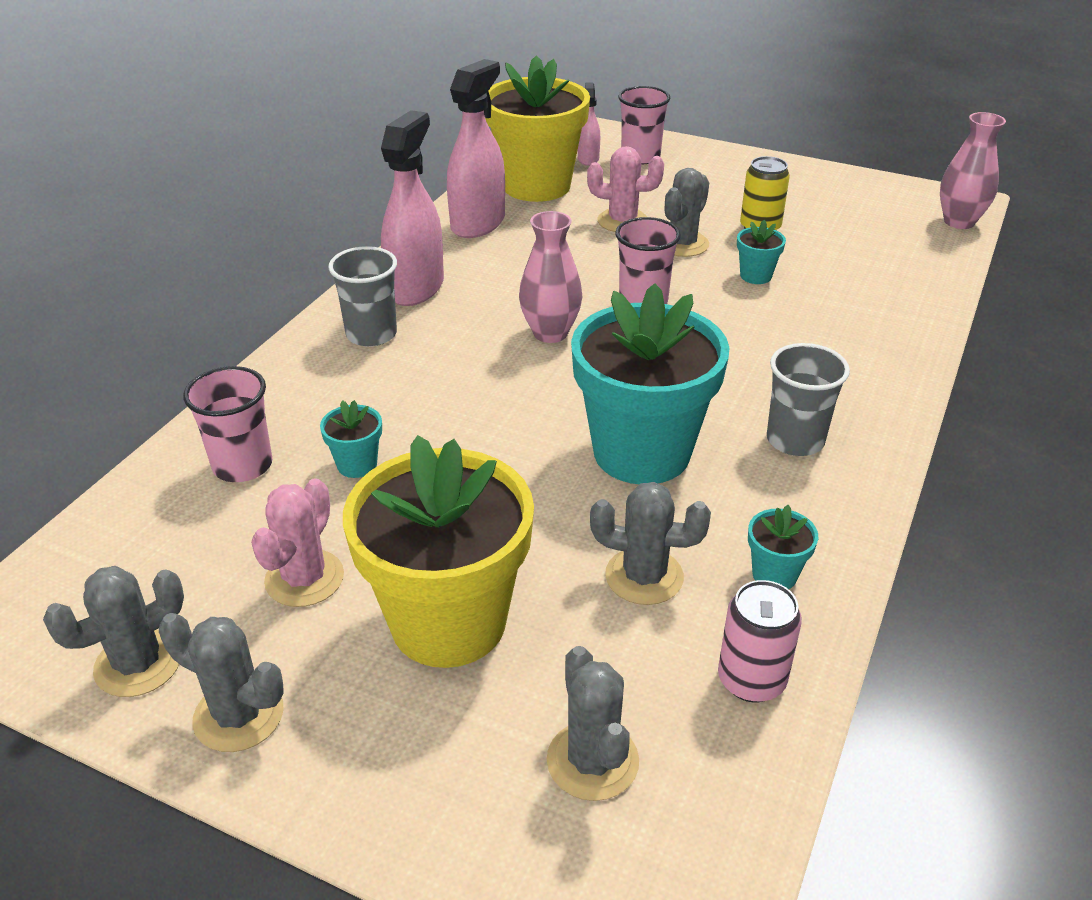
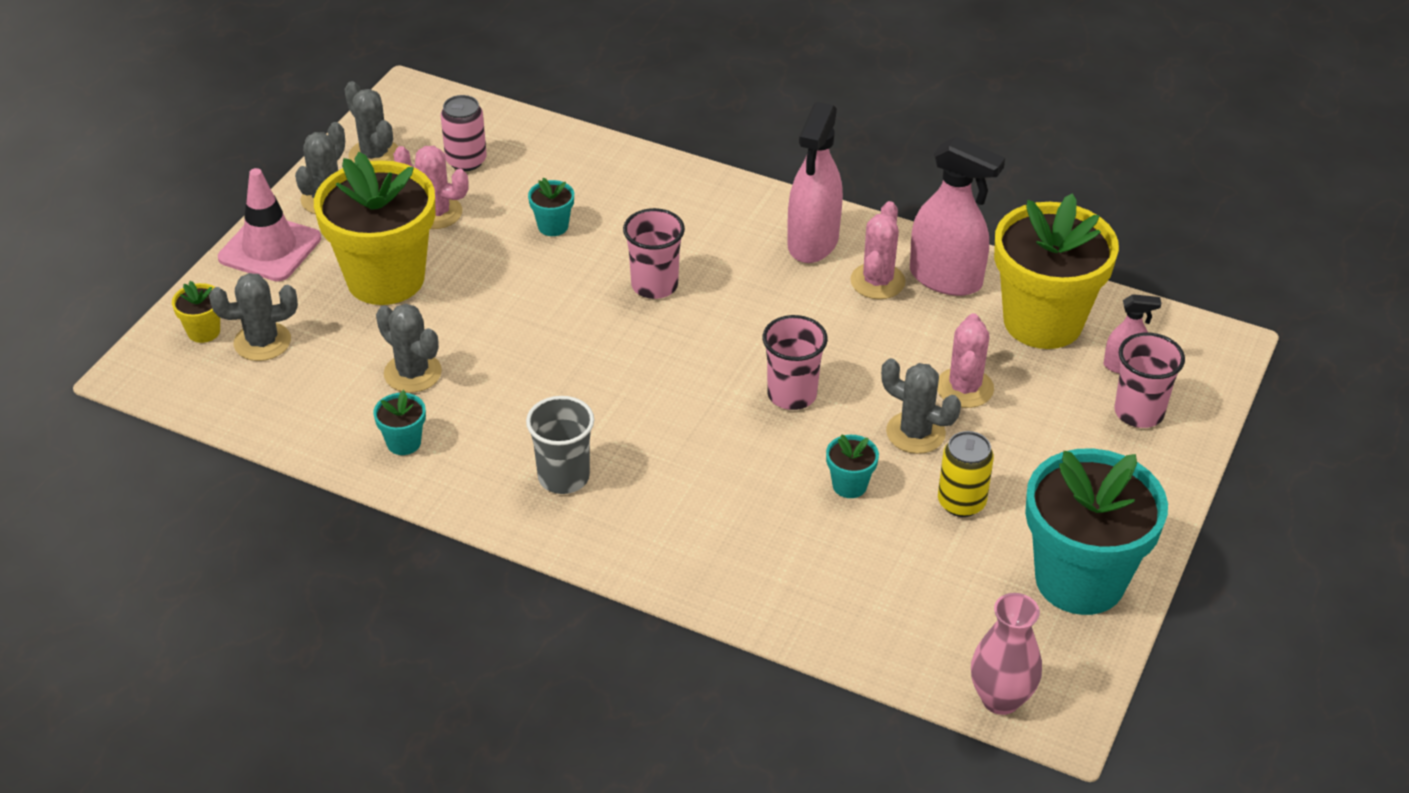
camera: 90 degrees right, 5 degrees up
(242, 465) = (557, 171): pink cup -> pink cup (654, 285)
(357, 783) = (270, 248): none -> pink traffic cone
(371, 334) = (732, 220): grey cup -> none
(416, 287) = (812, 242): pink spray bottle -> pink spray bottle turned 90 degrees clockwise
(479, 255) = (877, 281): none -> pink cactus
(550, 333) = (735, 329): pink vase -> none
(570, 854) = (204, 331): none -> yellow flower pot
(641, 452) = (554, 380): turquoise flower pot -> turquoise flower pot (1080, 580)
(644, 576) = (412, 373): grey cactus -> grey cactus turned 60 degrees counterclockwise
(751, 680) = (308, 419): pink can -> pink can (466, 161)

